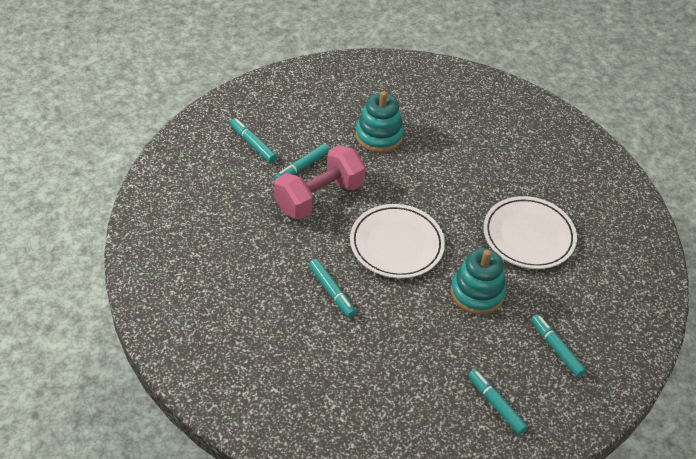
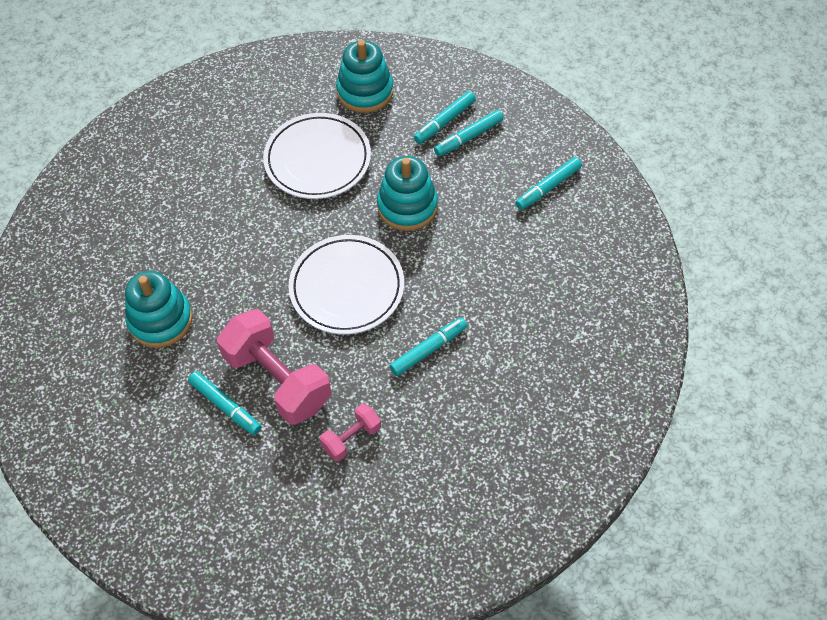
camera: 90 degrees left, 10 degrees up
(253, 144) = (183, 475): turquoise marker -> turquoise marker (444, 121)
(262, 236) = (351, 438): none -> pink dumbbell
(608, 275) = (365, 91): none -> turquoise stacking toy

